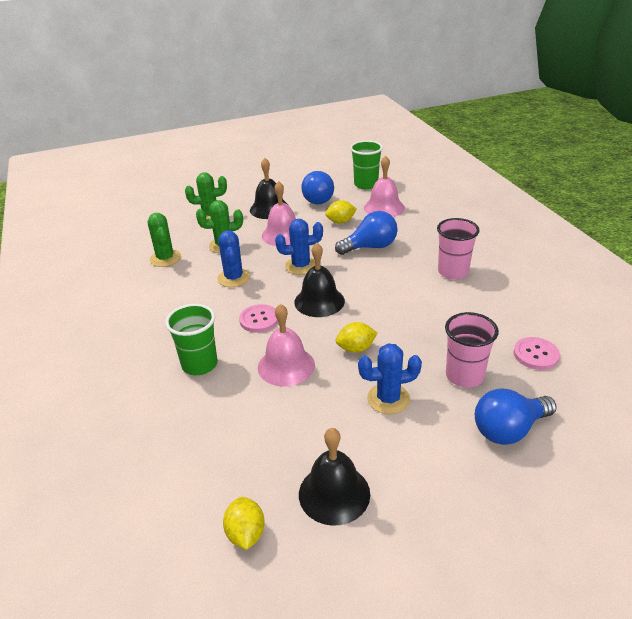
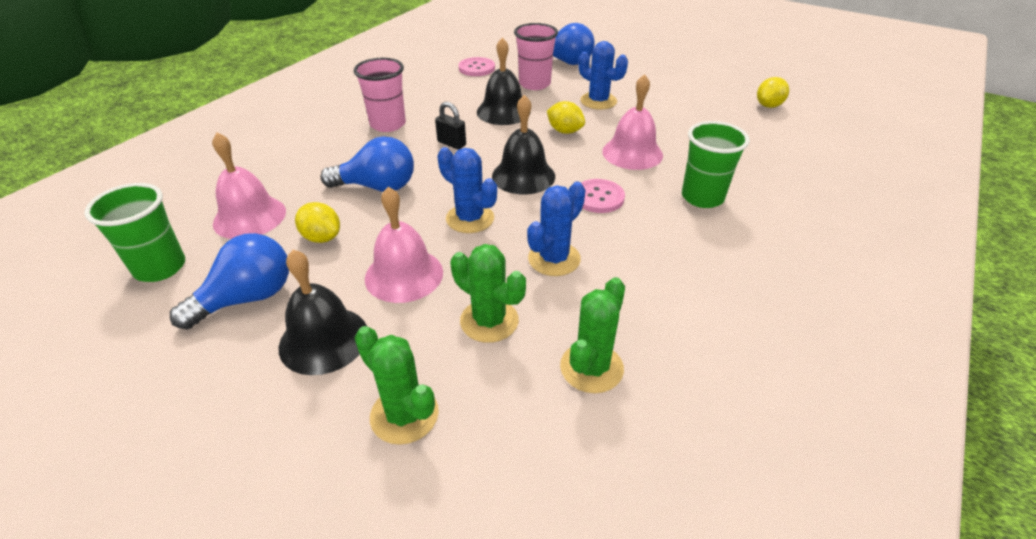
camera: 130 degrees left, 5 degrees up
(334, 493) = (697, 92): black bell -> black bell (503, 111)
(370, 247) = (377, 187): blue light bulb -> blue light bulb turned 150 degrees clockwise
(395, 288) = (451, 143): none -> black padlock

